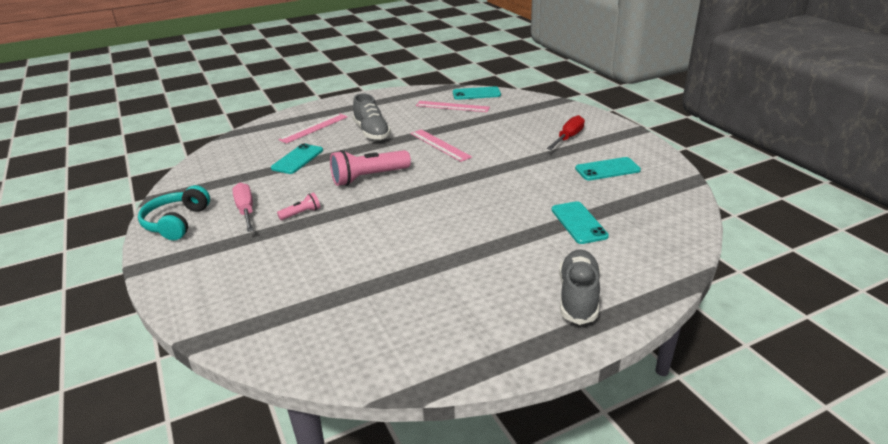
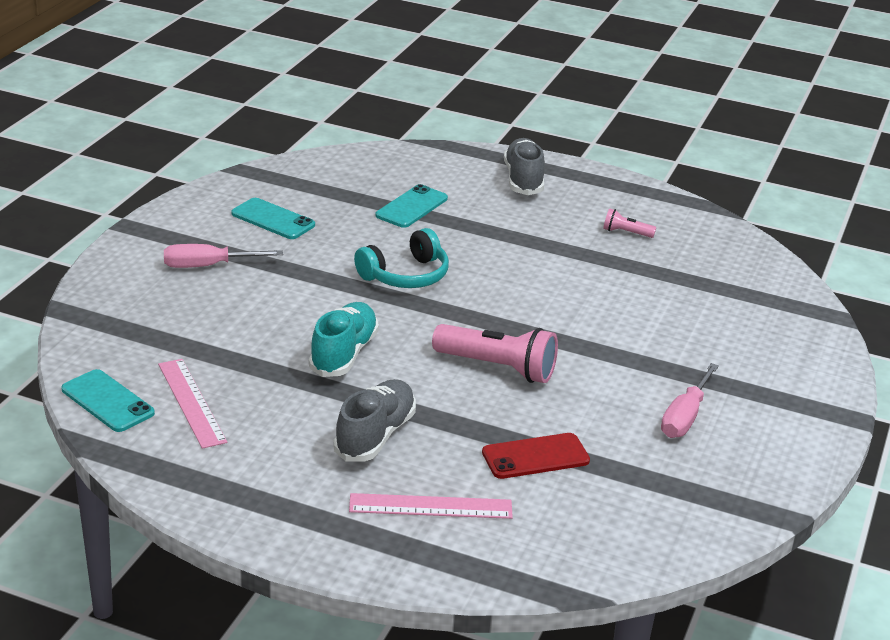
camera: 135 degrees left, 0 degrees up
(177, 222) = (778, 453): turquoise headphones -> turquoise headphones (405, 275)
(297, 159) = (535, 457): turquoise phone -> red phone
(301, 213) = (630, 372): pink flashlight -> pink flashlight (626, 233)
(440, 145) = (344, 354): pink ruler -> turquoise shoe
(568, 137) = (207, 266): red screwdriver -> pink screwdriver
(578, 297) = (523, 180): grey shoe -> grey shoe turned 120 degrees clockwise

